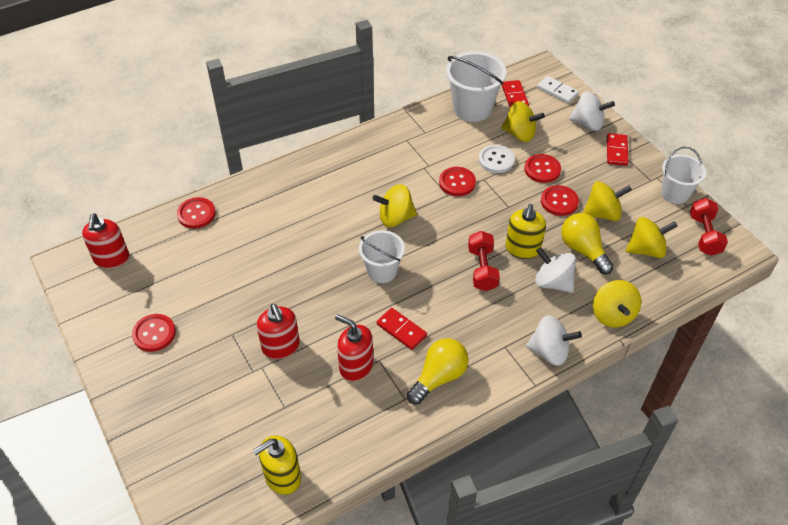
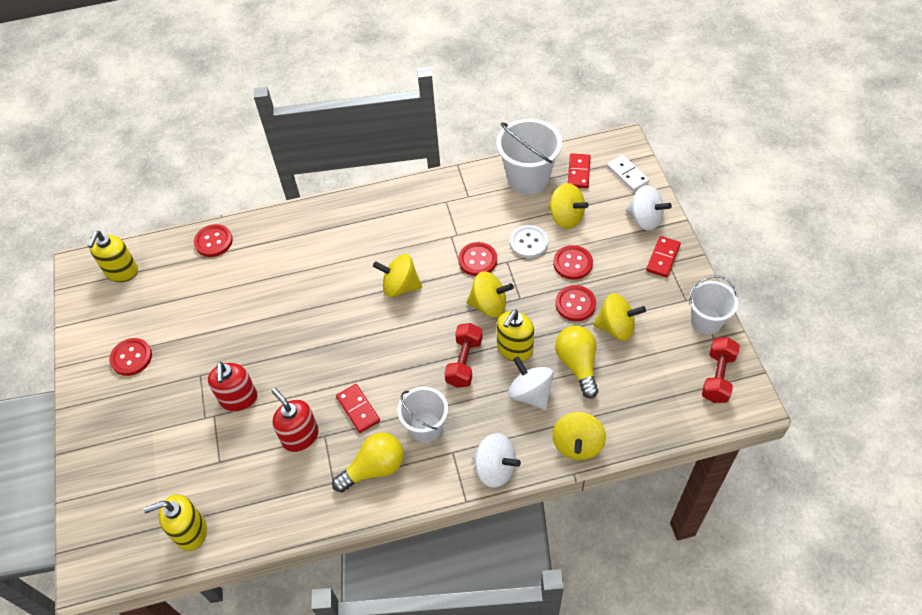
camera: 20 degrees right, 5 degrees up
(111, 258) = (122, 272): red soap dispenser -> yellow soap dispenser
(382, 271) = (364, 341): white bucket -> white bucket (425, 427)
(646, 249) = (645, 379): yellow spinning top -> yellow spinning top (489, 305)

